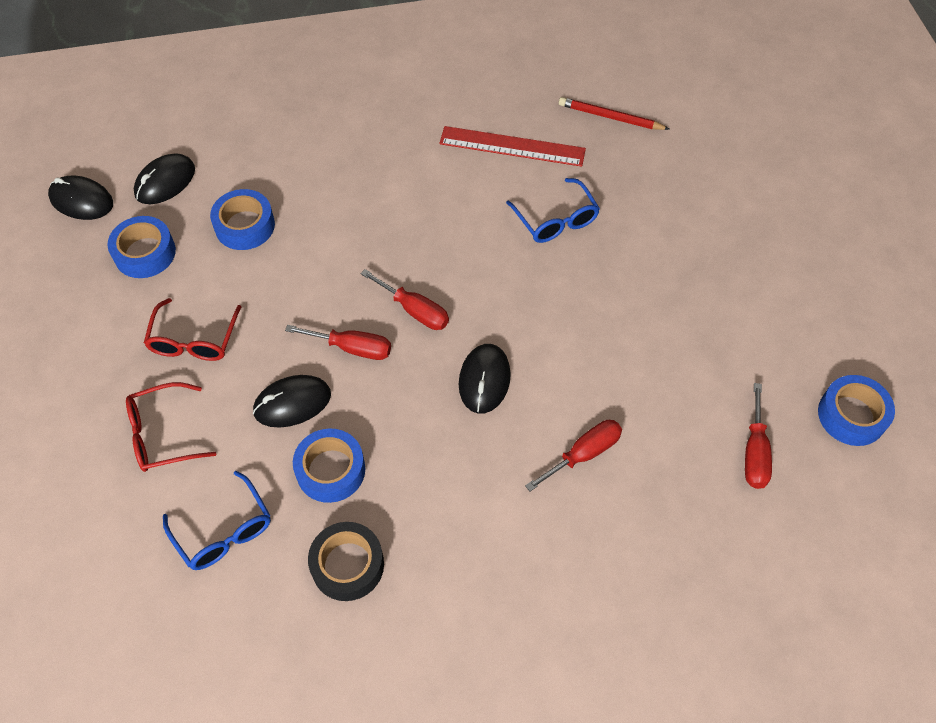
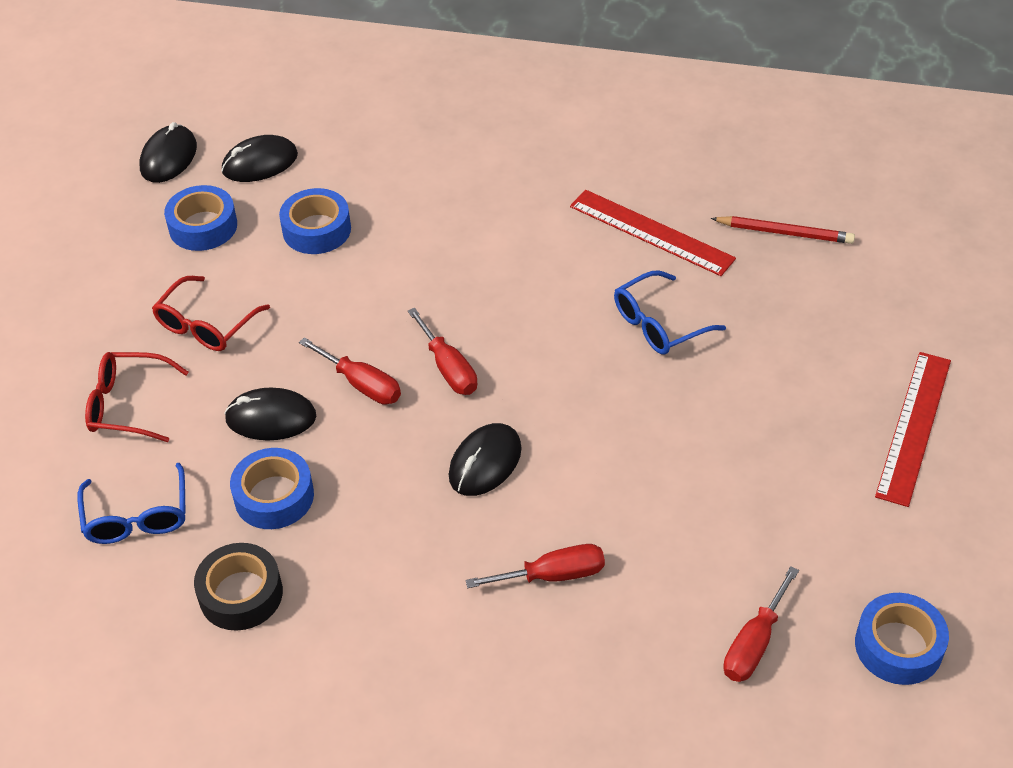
camera: 25 degrees right, 10 degrees down
(81, 200) = (169, 157): black mouse -> black mouse turned 60 degrees clockwise
(556, 220) = (658, 324): blue glasses -> blue glasses turned 60 degrees clockwise
(610, 117) = (785, 233): red pencil -> red pencil turned 150 degrees clockwise
(776, 241) = (913, 427): none -> red ruler

